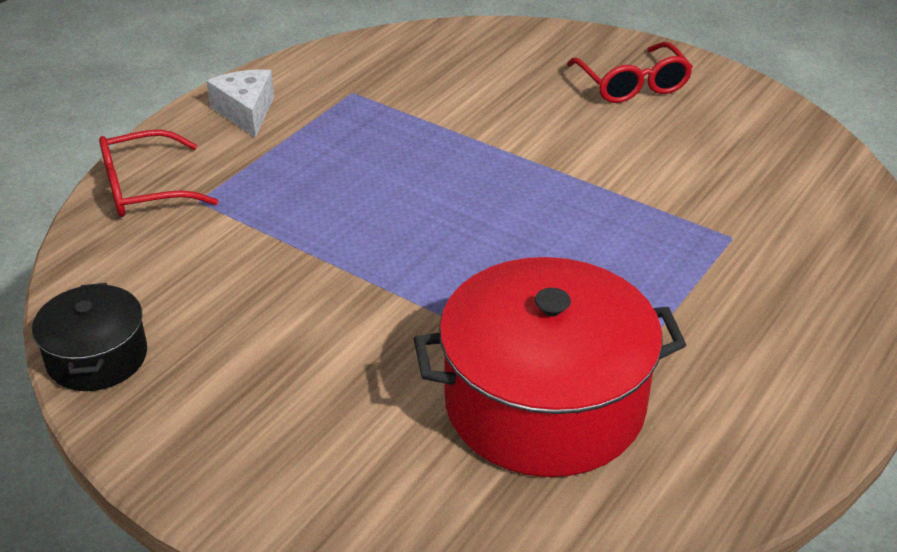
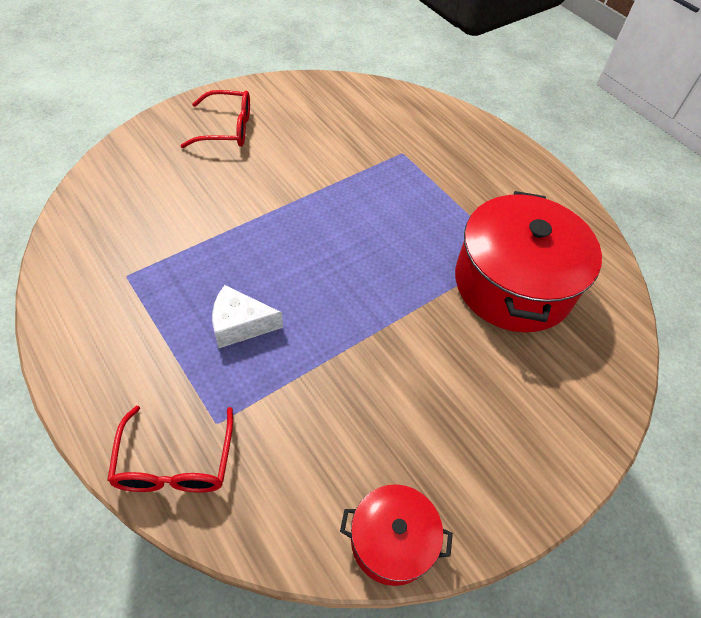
camera: 75 degrees left, 15 degrees up
(97, 357) = (392, 541): black pot -> red pot
(246, 112) = (103, 356): white cheese -> white cheese (240, 324)

